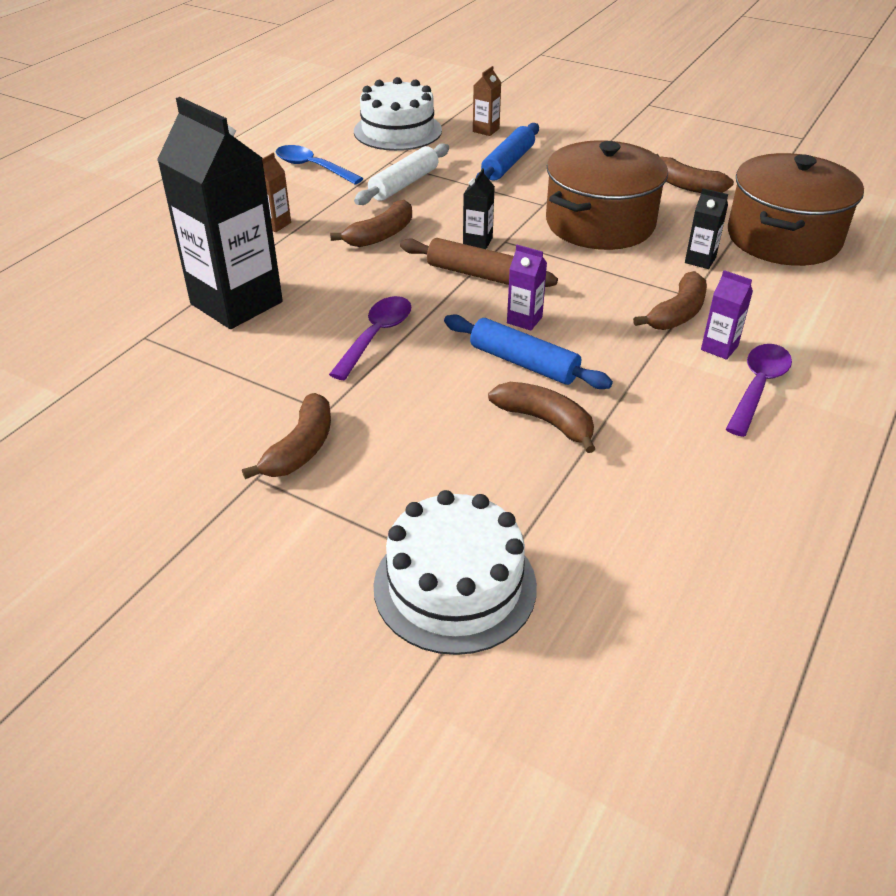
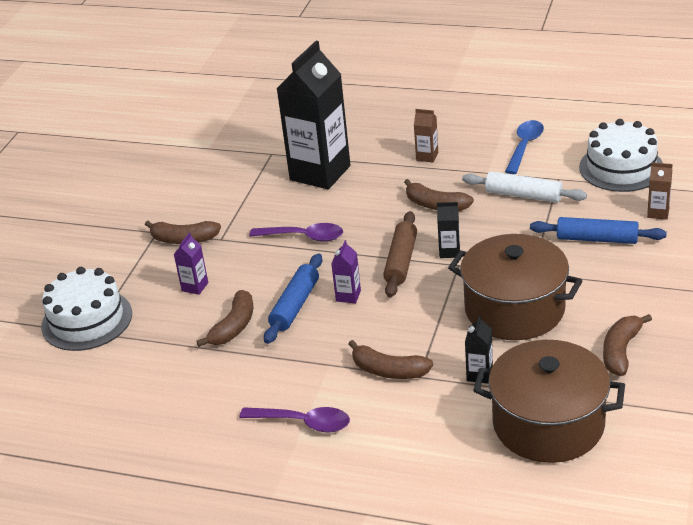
camera: 80 degrees right, 5 degrees down
(719, 348) = (348, 398): purple carton -> purple carton (195, 287)

